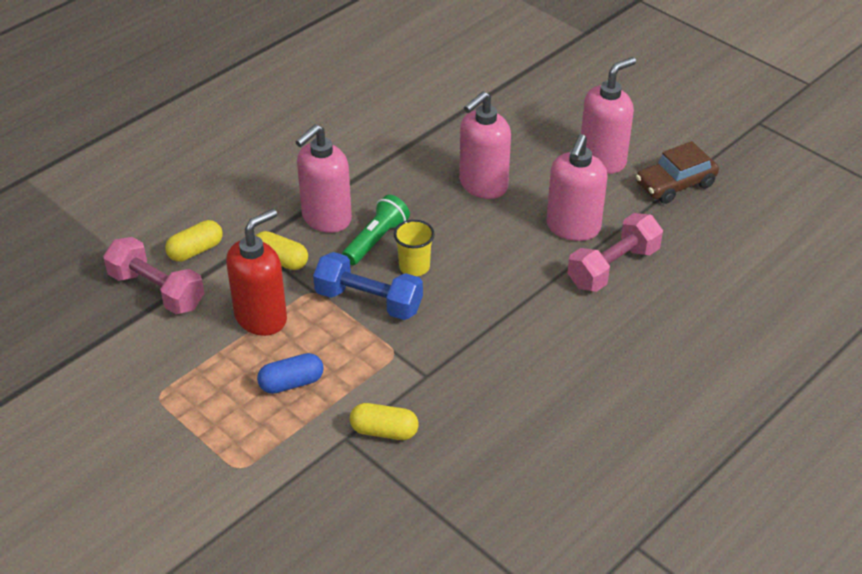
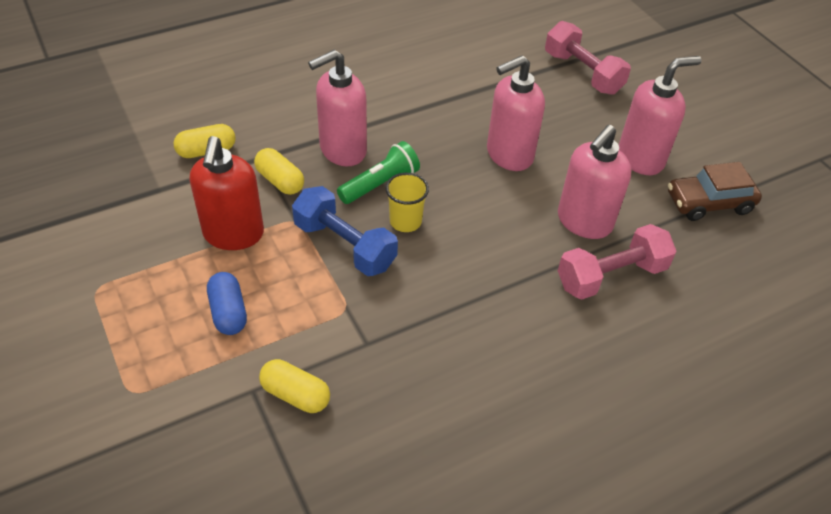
camera: 15 degrees right, 5 degrees up
(157, 290) = (151, 181): pink dumbbell -> pink dumbbell (582, 73)
(261, 317) = (233, 234): red soap dispenser -> red soap dispenser turned 120 degrees clockwise
(291, 383) = (228, 312): blue capsule -> blue capsule turned 75 degrees clockwise

